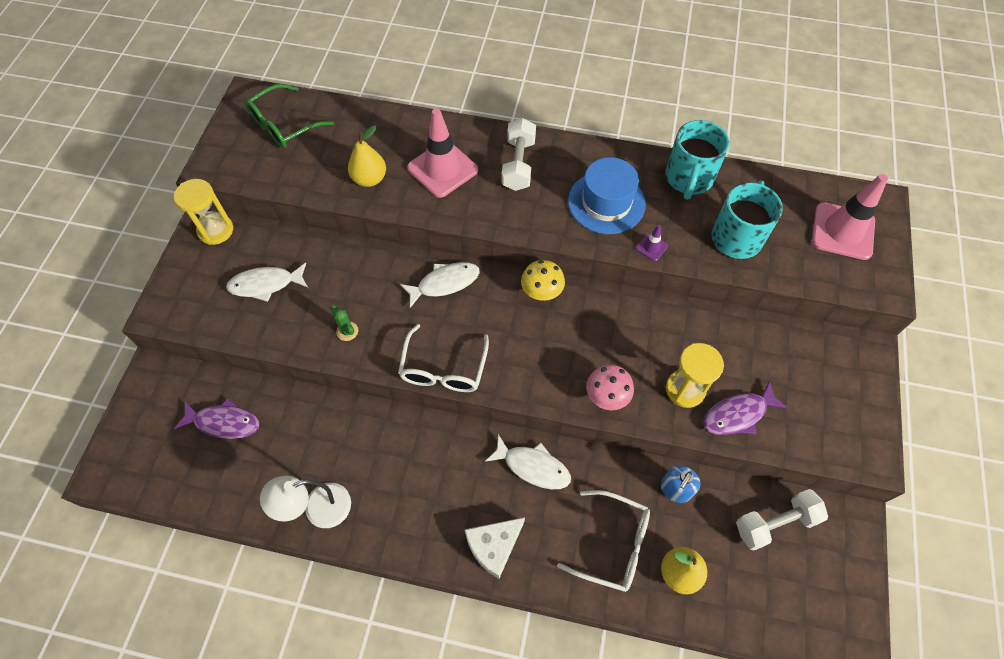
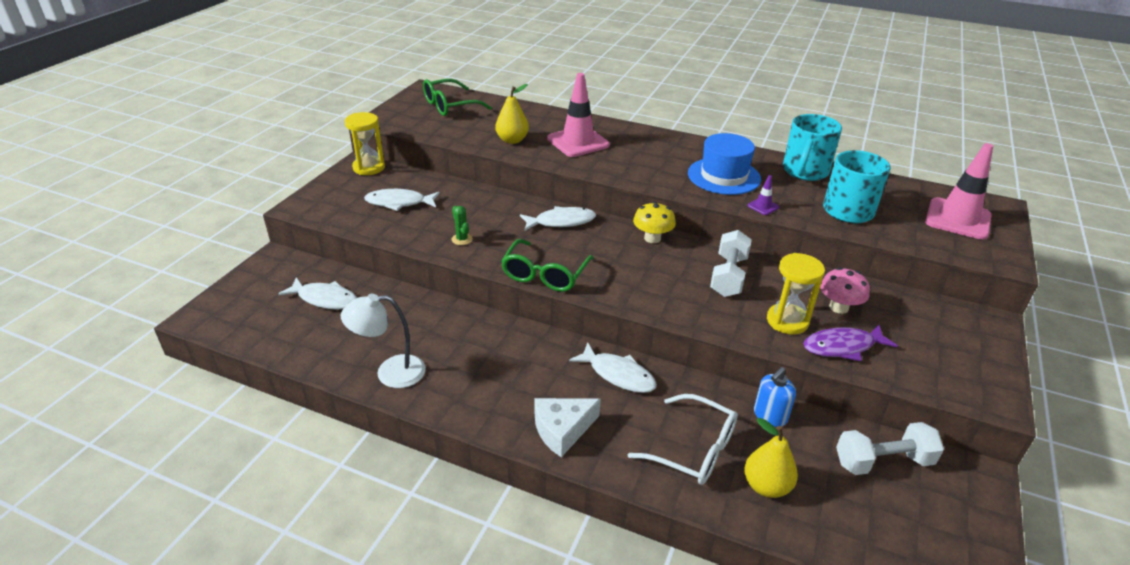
camera: 10 degrees right, 25 degrees down
(224, 422) = (325, 299): purple fish -> white fish
(443, 368) = (545, 274): white glasses -> green glasses
(518, 165) = (646, 147): white dumbbell -> white dumbbell (728, 276)
(607, 396) = (704, 314): pink mushroom -> pink mushroom (838, 307)

